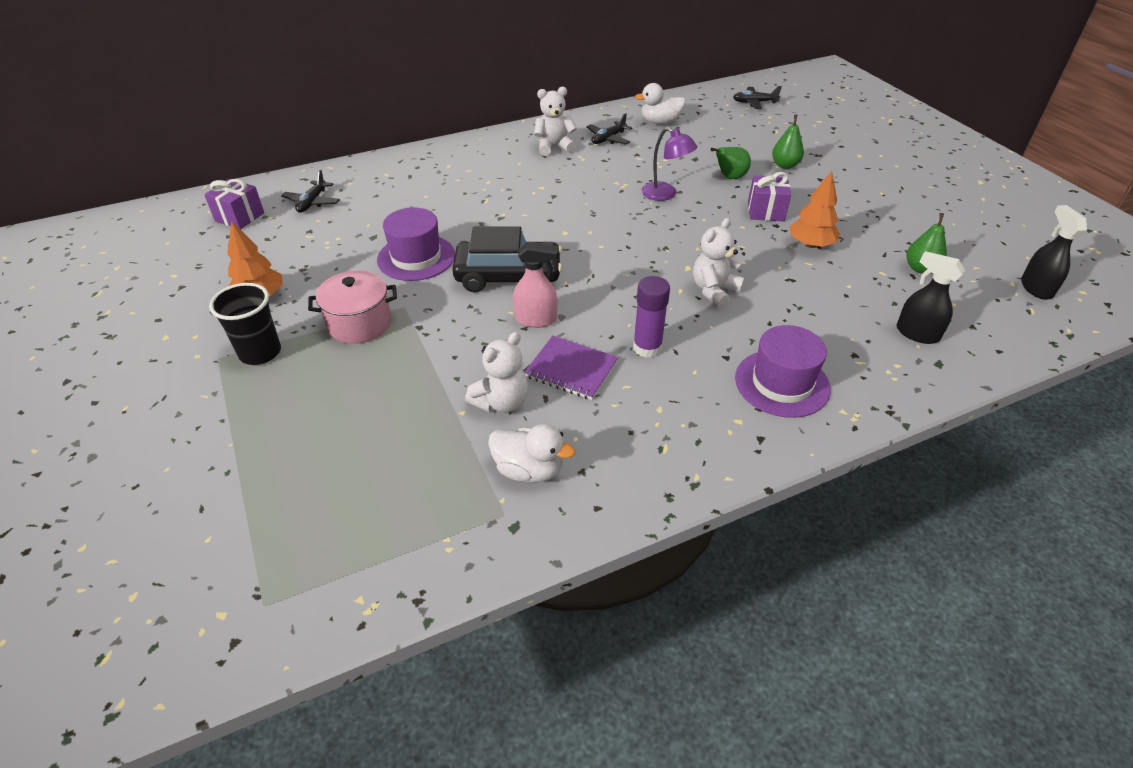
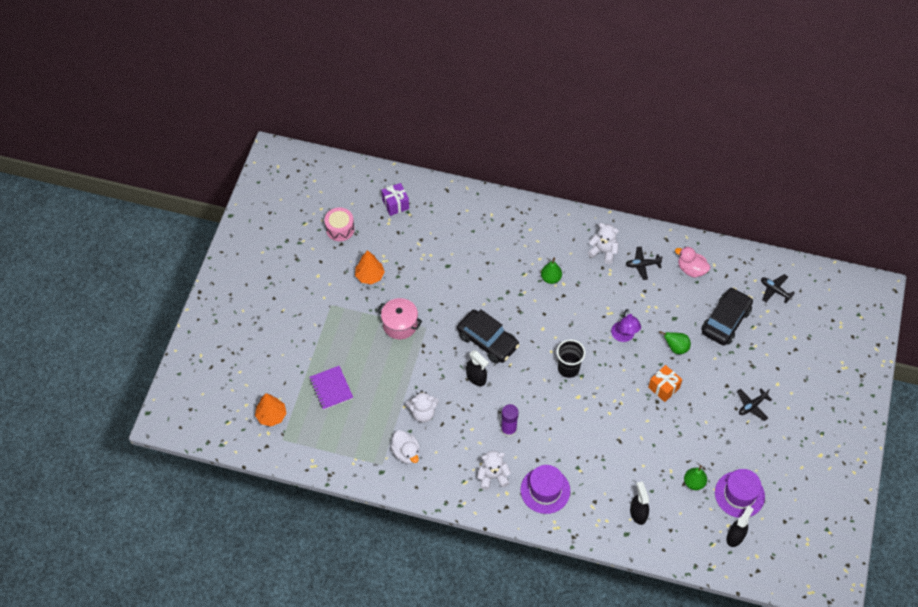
camera: 40 degrees right, 15 degrees up
(167, 273) = (340, 229): none -> pink drum
(260, 352) = (349, 314): black cup -> black cup (568, 368)
(312, 202) = (437, 215): black plane -> black plane (752, 406)
(416, 257) = (456, 296): purple hat -> purple hat (739, 494)
(536, 319) = (476, 378): pink spray bottle -> black spray bottle
(571, 369) = (465, 417): purple notebook -> purple notebook (331, 388)
(660, 122) = (691, 269): white duck -> pink duck
(714, 291) = (574, 420): white teddy bear -> white teddy bear (492, 476)
(745, 138) = (725, 321): none -> black car
(765, 211) = (663, 388): purple gift -> orange gift
(785, 165) = (720, 360): green pear -> green pear (551, 278)
(810, 244) = (658, 427): orange tree -> orange tree (271, 416)

